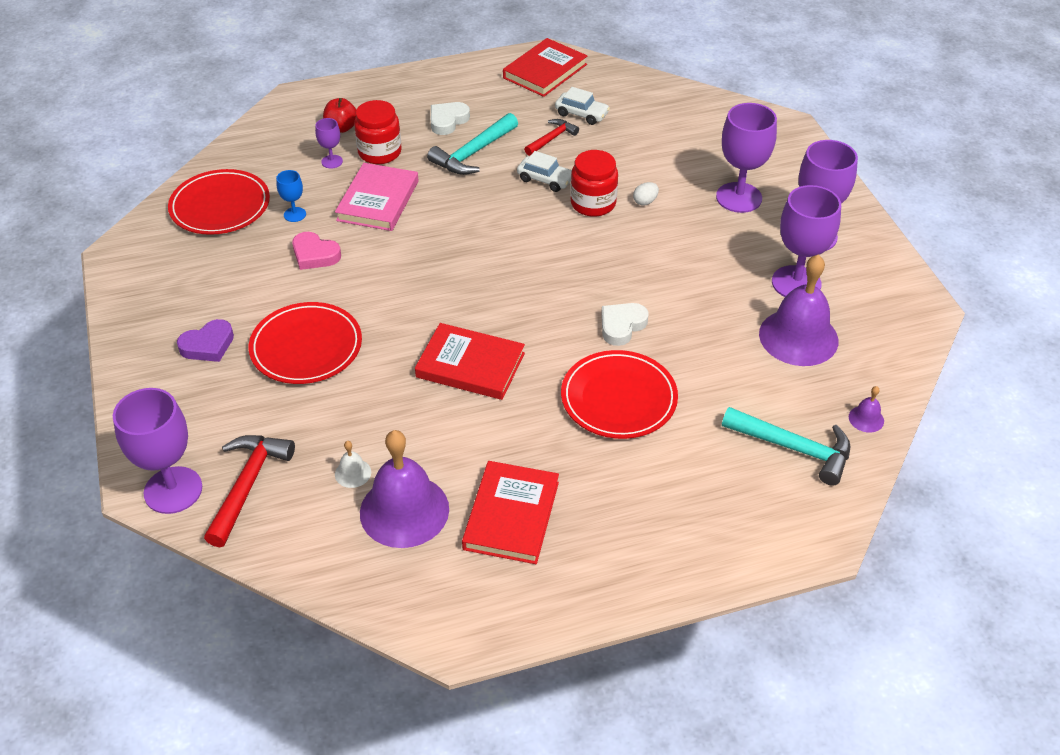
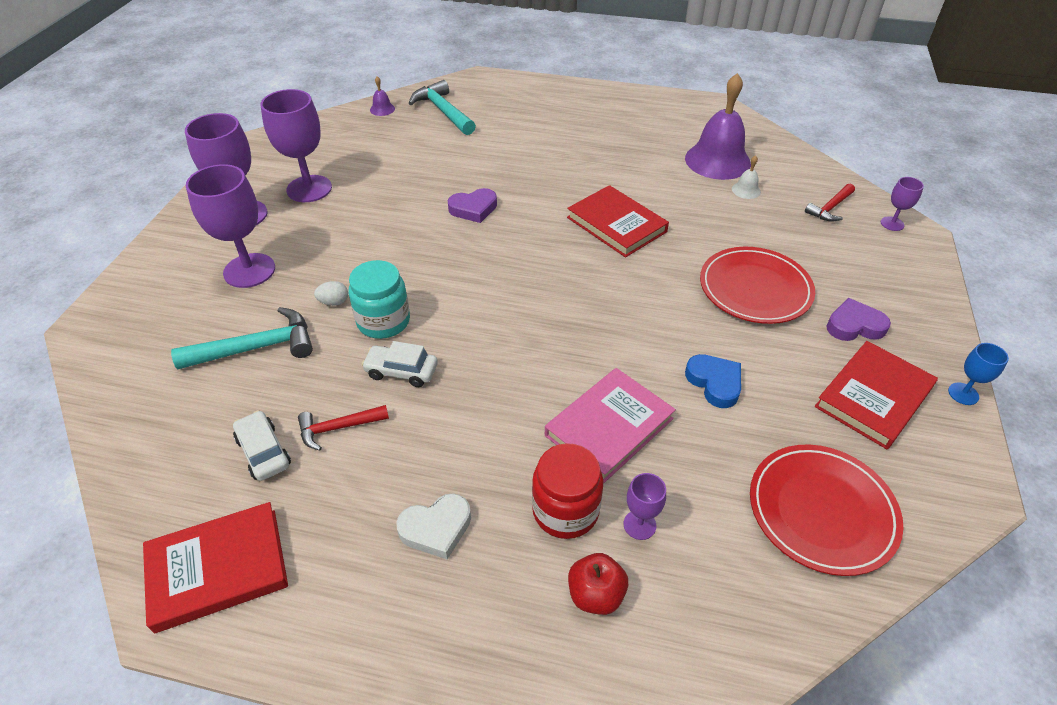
camera: 150 degrees left, 0 degrees up
(173, 490) = (892, 224): purple goblet -> purple goblet, size x0.48
(248, 485) = (830, 208): red hammer -> red hammer, size x0.62
(295, 214) = (721, 451): blue goblet -> blue goblet (963, 394)
(315, 255) = (714, 383): pink heart -> blue heart
(473, 153) = (448, 450): turquoise hammer -> turquoise hammer (256, 348)
(511, 515) = (647, 137): red book -> red book (873, 397)
(545, 179) = (401, 371): white car -> white car turned 45 degrees counterclockwise
(593, 203) = (383, 321): red jar -> turquoise jar
(618, 398) = (523, 168): red plate -> none
(622, 326) = (473, 209): white heart -> purple heart
(798, 337) = (359, 158): purple bell -> none

